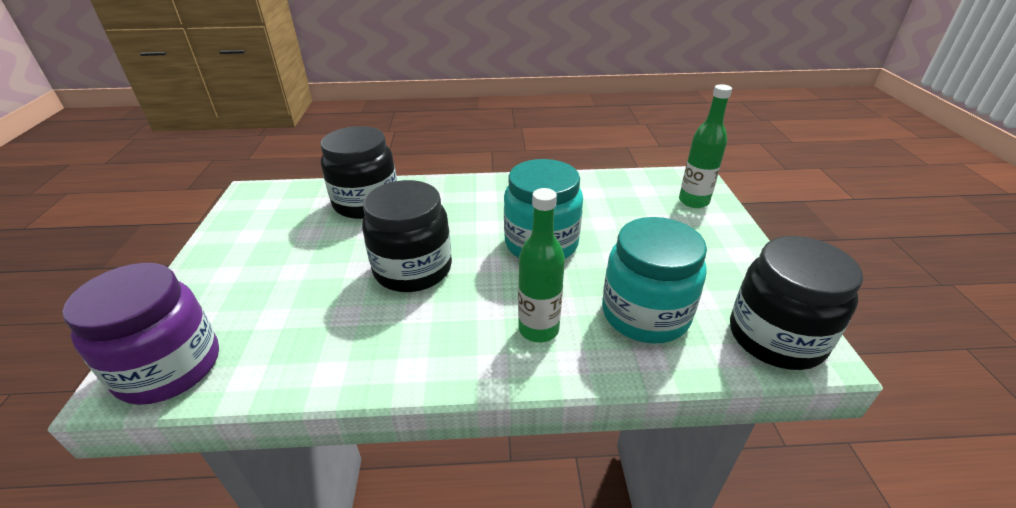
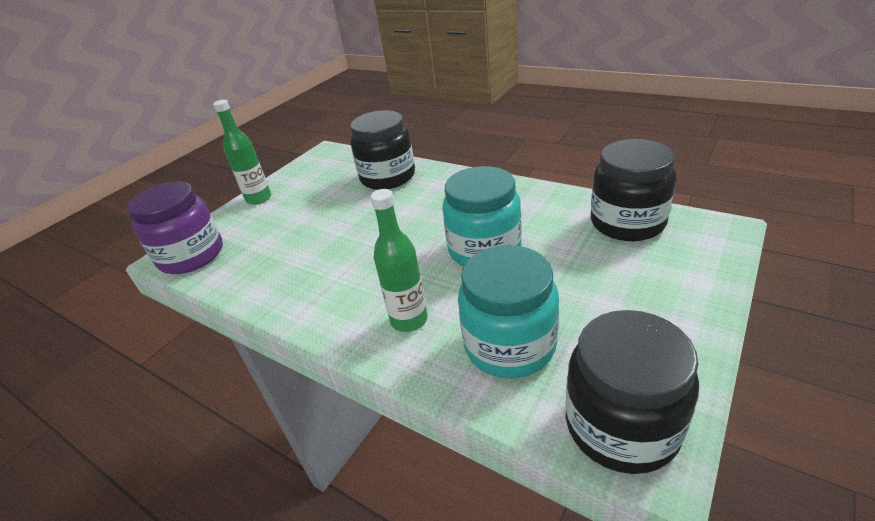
camera: 40 degrees right, 0 degrees up
(413, 269) = (369, 239): black jar -> black jar (627, 223)
(693, 201) = (689, 254): green bottle -> green bottle (259, 199)

